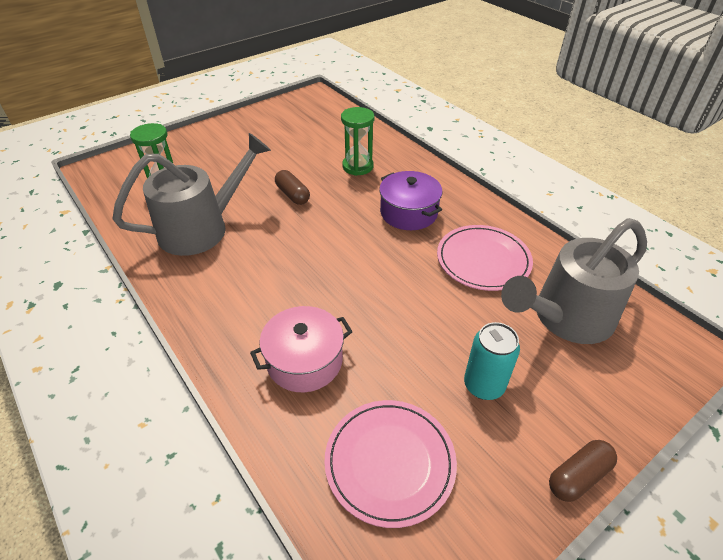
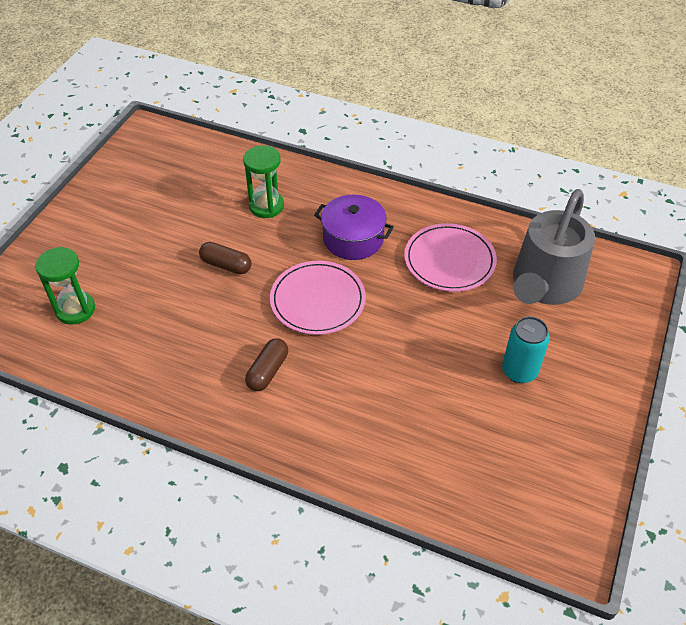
camera: 30 degrees left, 5 degrees up
(202, 228) = (165, 340): grey watering can -> none
(304, 361) = (369, 420): pink pot -> none
(390, 462) = (492, 463): pink plate -> pink plate (317, 300)
(578, 476) = (620, 406): brown capsule -> brown capsule (267, 371)

